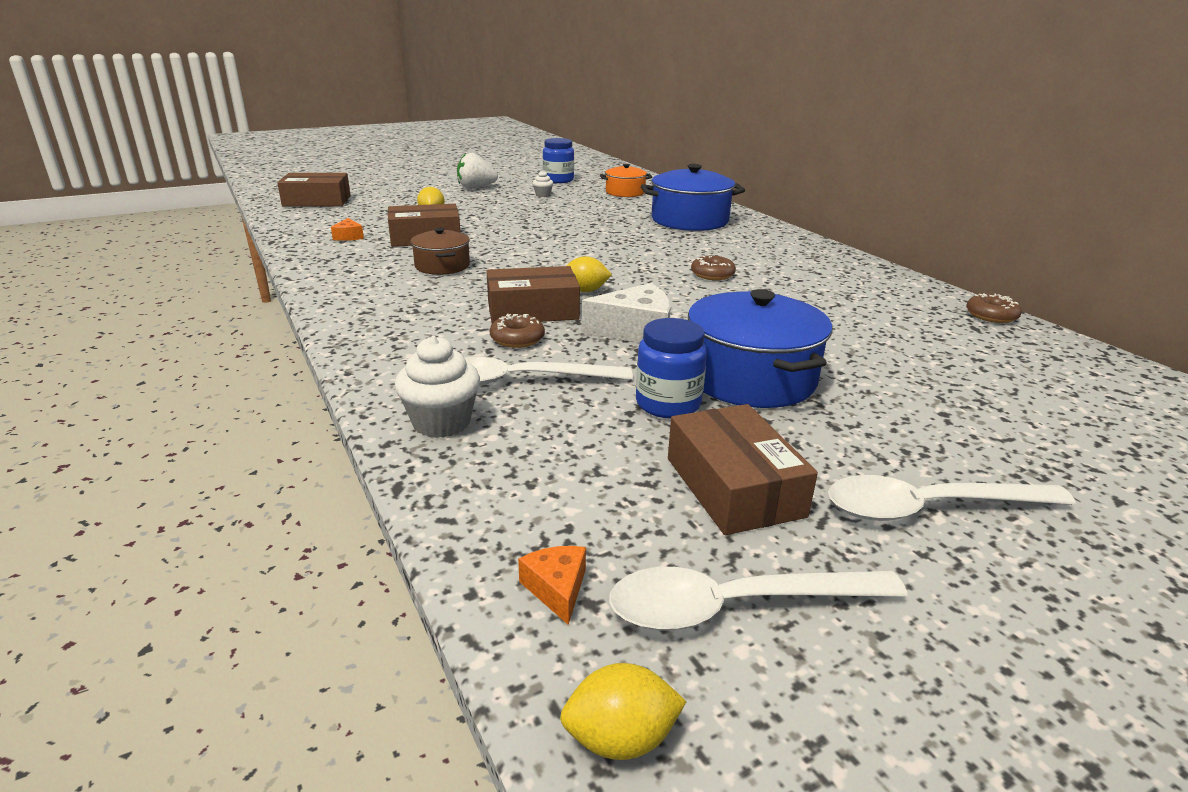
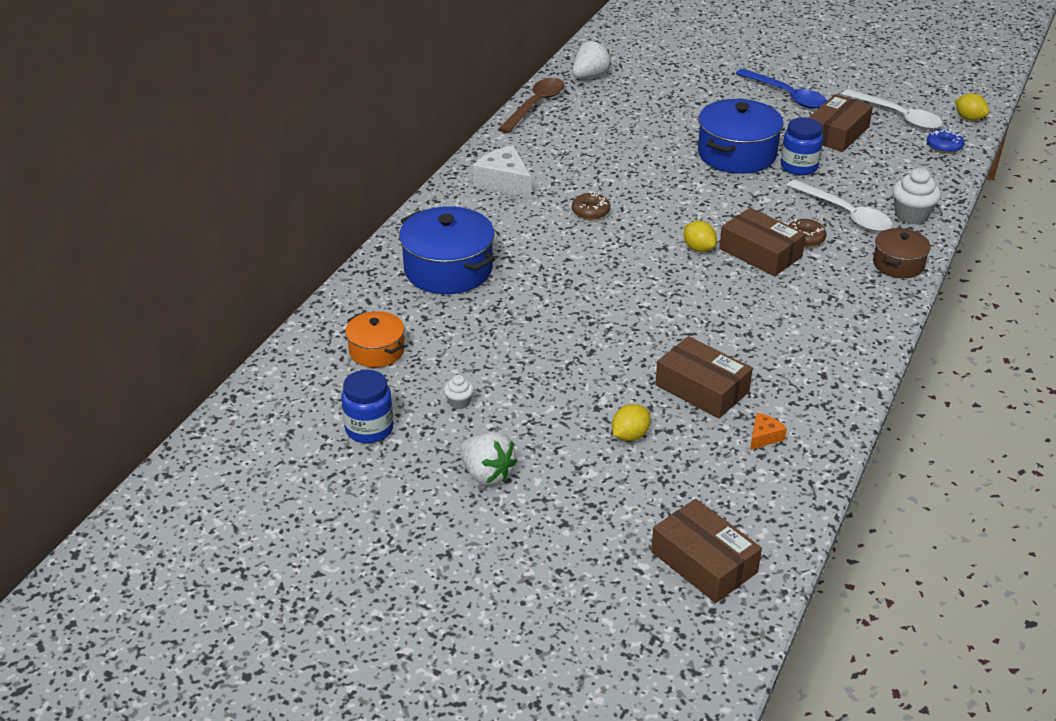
camera: 125 degrees left, 10 degrees up
(442, 266) = (747, 335): brown pot -> brown pot (898, 264)
(557, 588) = (944, 146): orange cheese -> blue donut
(635, 331) = (732, 205): white cheese -> white cheese (504, 182)
(930, 508) = (786, 95): white spoon -> blue spoon
(991, 316) = (535, 105): brown donut -> brown spoon
(1084, 370) = (590, 76): none -> white strawberry

